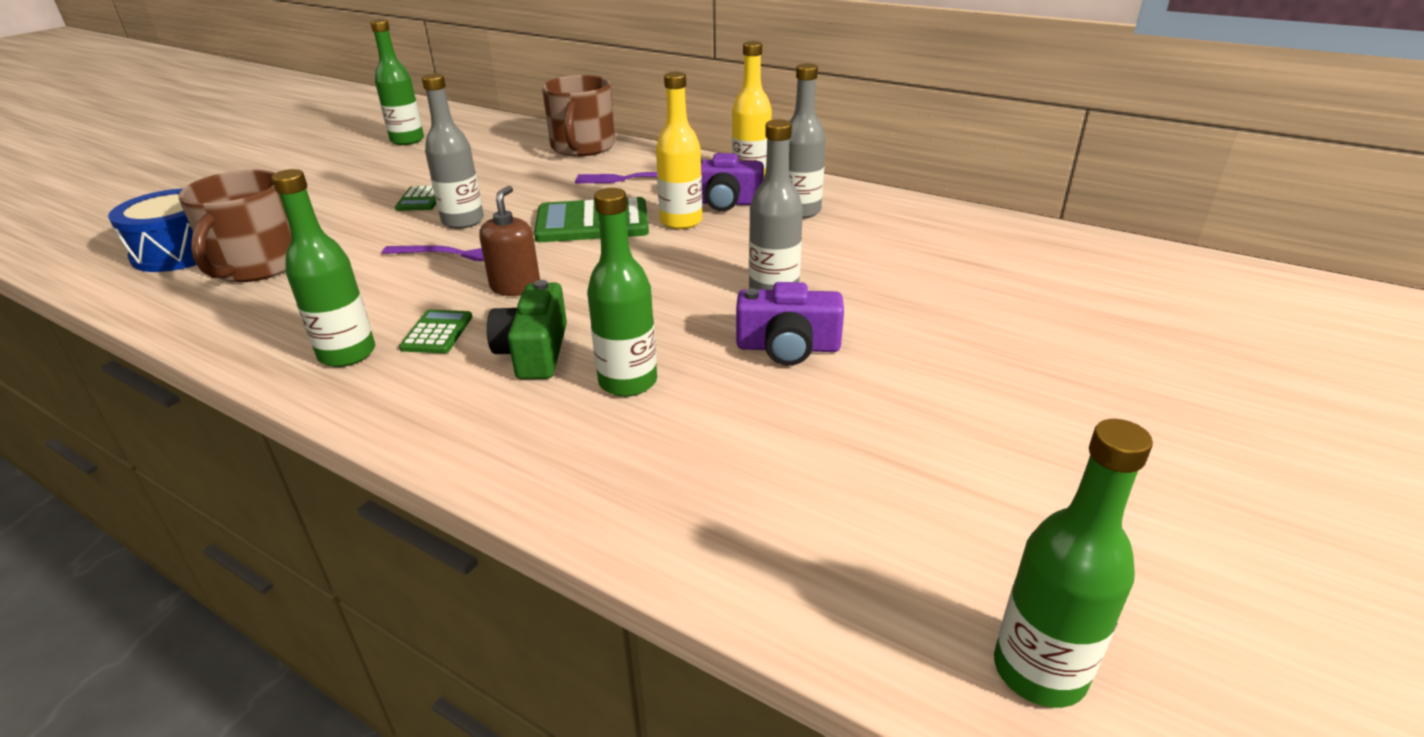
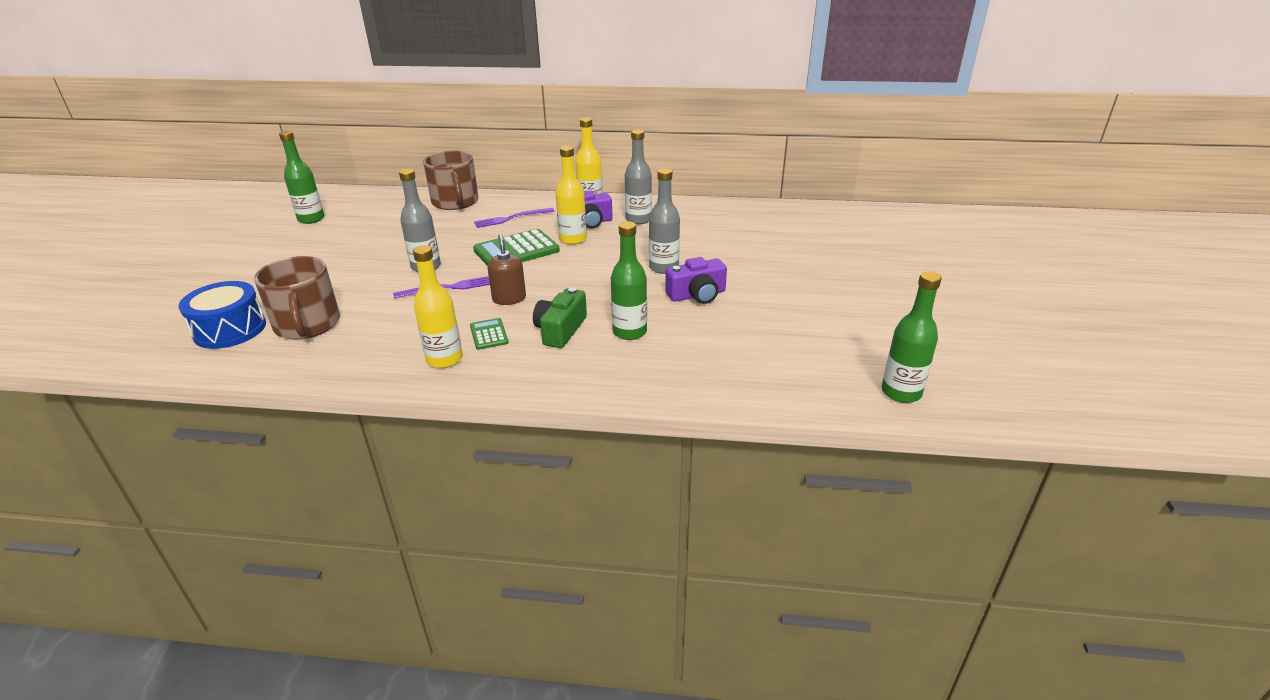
camera: 25 degrees left, 0 degrees up
(347, 354) = (444, 359): green bottle -> yellow bottle
(421, 199) = (376, 259): green calculator -> none
(534, 352) = (560, 330): green camera -> green camera turned 45 degrees clockwise

